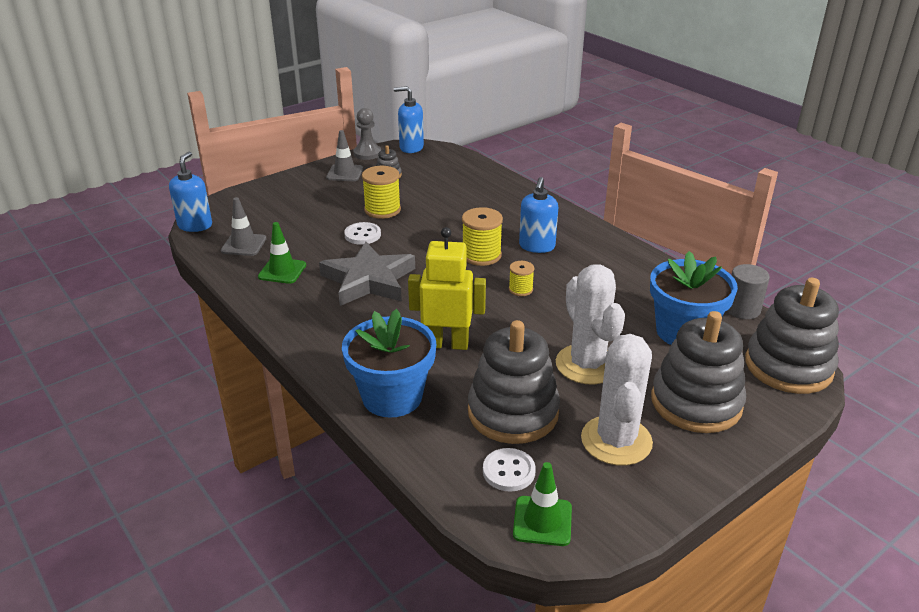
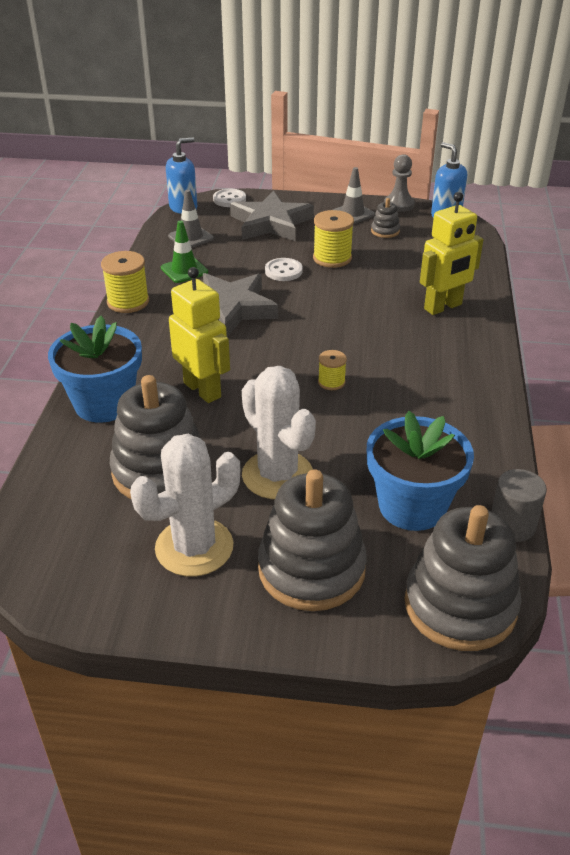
camera: 45 degrees right, 5 degrees up
(293, 206) = (271, 223): none -> grey star
(481, 255) = (348, 336): yellow spool -> yellow spool (128, 302)
(508, 207) = (443, 307): none -> yellow robot
(508, 471) = (85, 509): white button -> white button (229, 199)
(537, 246) = (410, 354): blue soap dispenser -> none
(542, 521) = (47, 559): green traffic cone -> none
(587, 364) = (277, 475): white cactus -> white cactus turned 60 degrees counterclockwise

